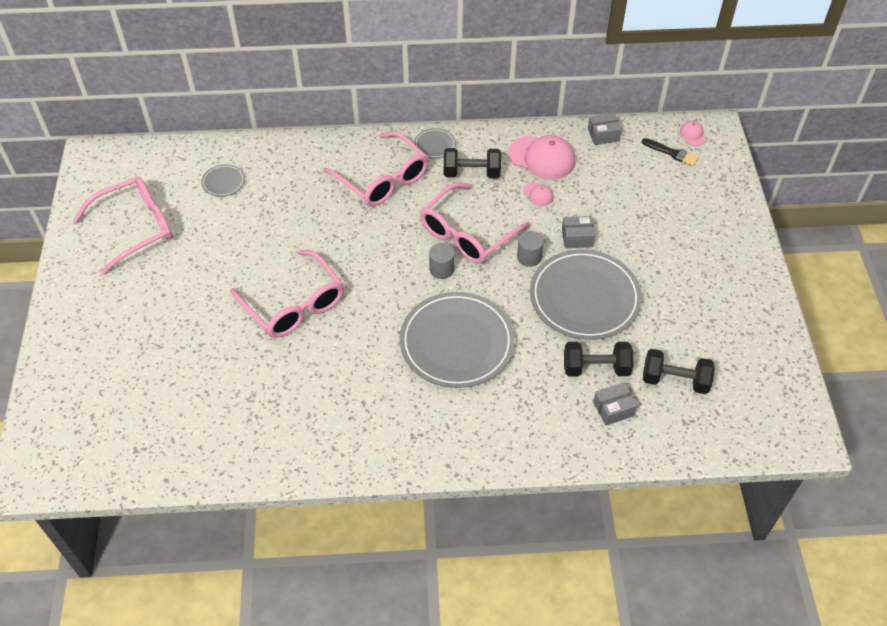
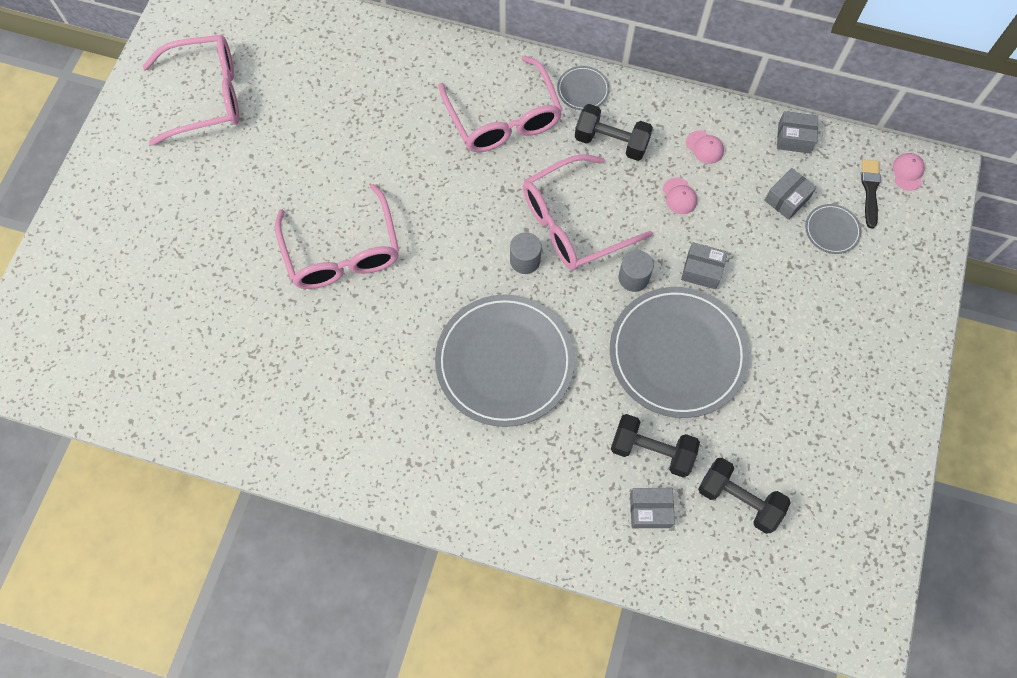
camera: 20 degrees right, 15 degrees up
(223, 182) = (322, 66): grey plate -> grey plate (832, 230)
(542, 158) = (704, 147): pink cap -> pink cap, size x0.47
(616, 174) = (787, 199): none -> grey box
(672, 153) = (870, 190): black brush -> black brush turned 135 degrees counterclockwise

